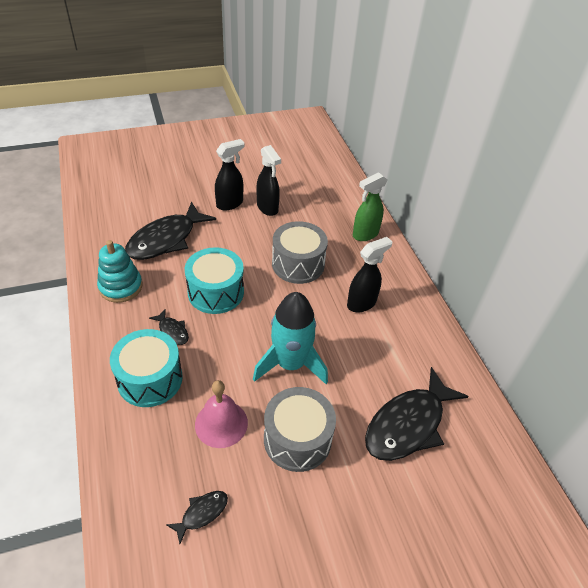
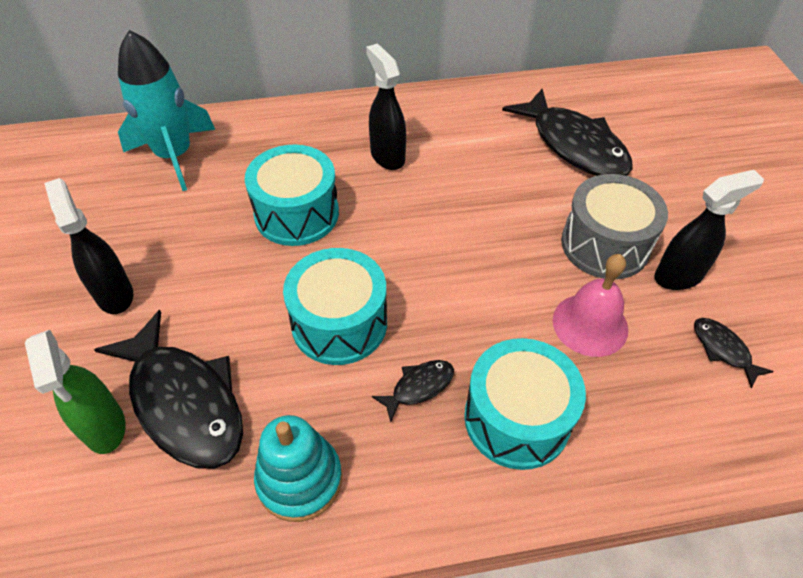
camera: 80 degrees left, 5 degrees up
(267, 208) = (148, 240): black spray bottle -> black spray bottle (679, 276)
(290, 364) = (488, 241): turquoise rocket -> turquoise rocket (174, 156)
(298, 264) = (296, 214): grey drum -> turquoise drum
(365, 234) = (252, 133): green spray bottle -> green spray bottle (104, 427)

